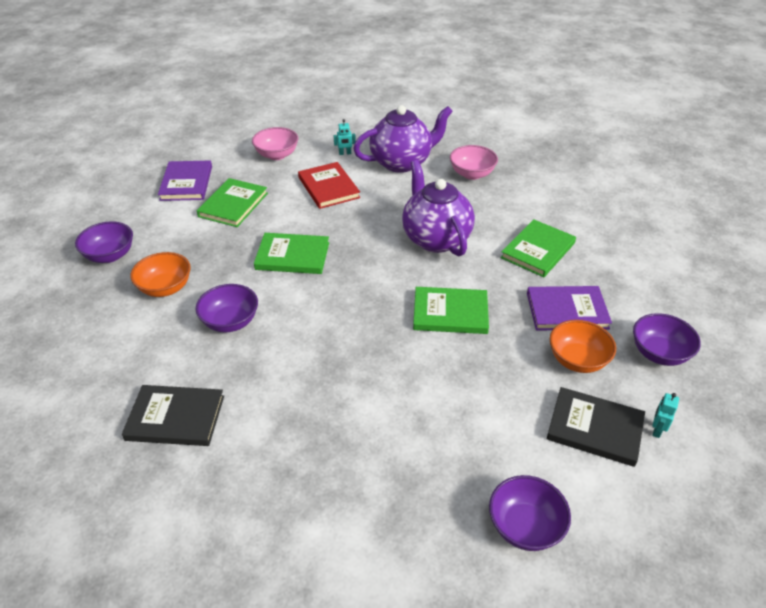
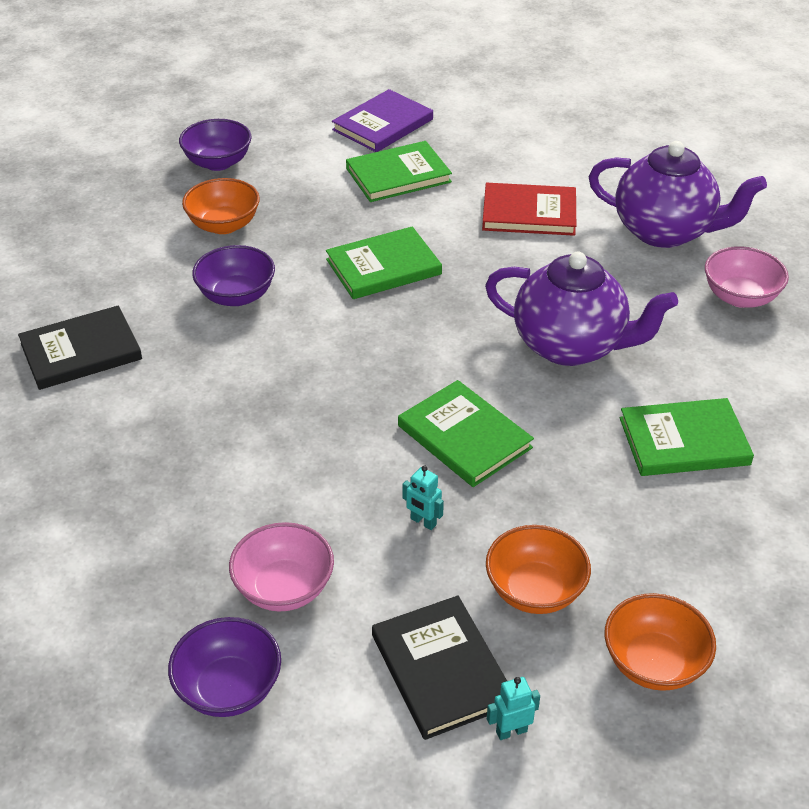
camera: 45 degrees right, 0 degrees up
(175, 418) = (81, 351): black book -> black book turned 75 degrees counterclockwise
(277, 155) = (522, 142): pink bowl -> pink bowl (284, 588)
(292, 256) = (383, 267): green book -> green book turned 75 degrees counterclockwise
(328, 187) = (529, 213): red book -> red book turned 75 degrees clockwise
(345, 153) = (607, 182): turquoise robot -> turquoise robot (423, 522)
(435, 238) = (571, 346): purple teapot -> purple teapot turned 90 degrees clockwise
(567, 310) = (610, 532): purple book -> none
(659, 353) = (653, 663): purple bowl -> orange bowl

